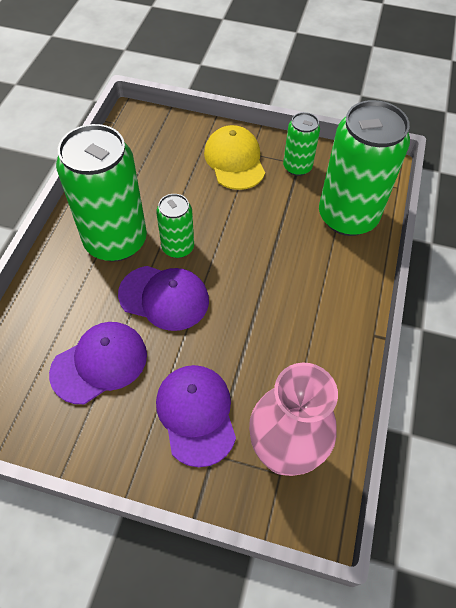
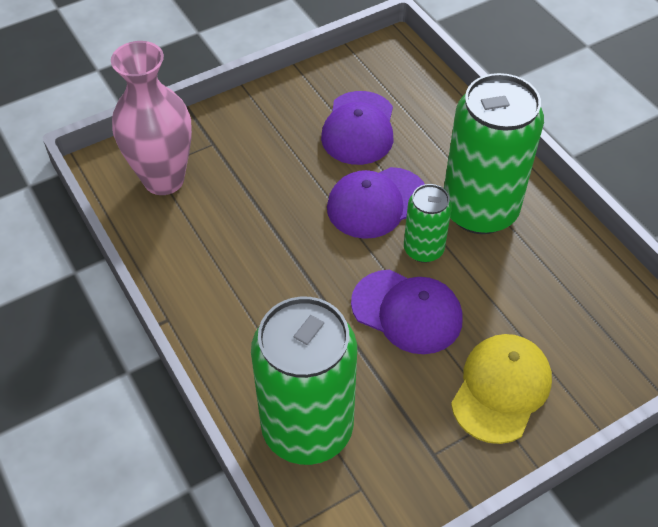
camera: 135 degrees right, 5 degrees down
(196, 414) = (251, 154): purple cap -> purple cap (407, 311)
(234, 160) = (501, 389): yellow cap -> yellow cap turned 90 degrees counterclockwise
(297, 167) = (429, 446): green can -> none

